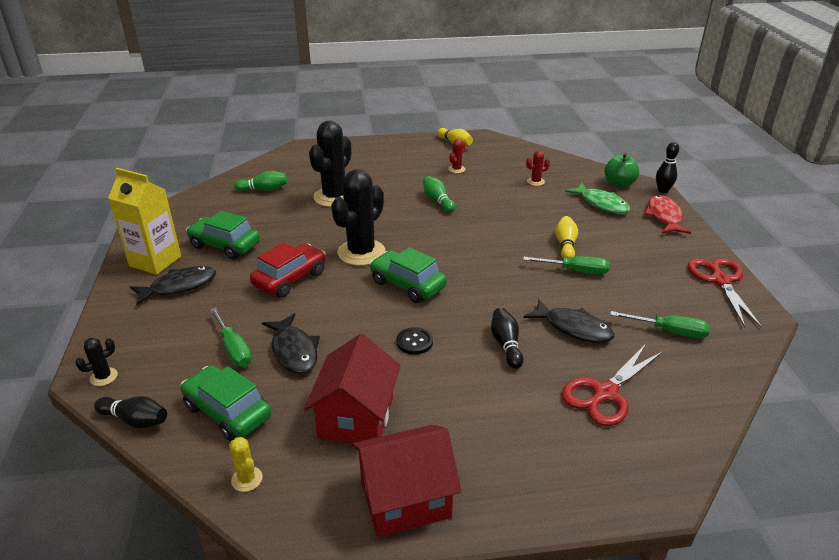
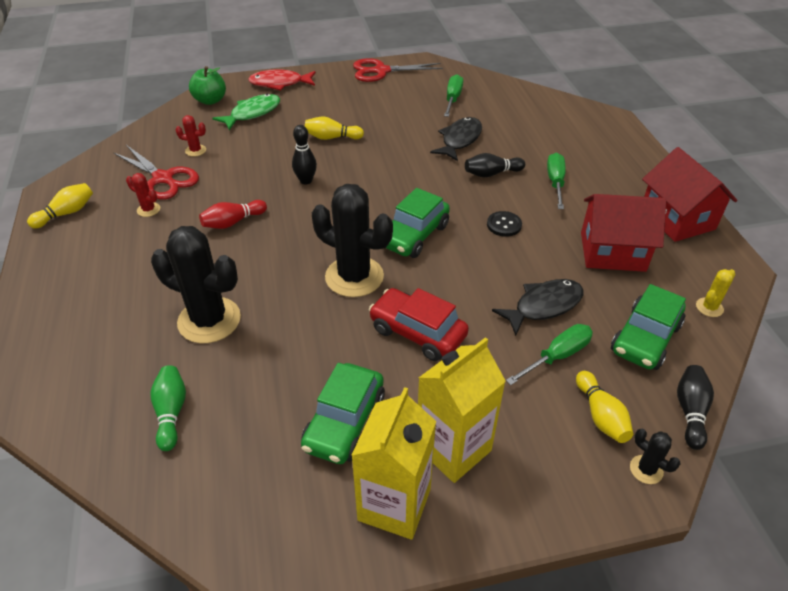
camera: 95 degrees left, 10 degrees up
(163, 362) = (601, 415): none -> yellow bowling pin
(179, 286) = (453, 449): black fish -> yellow carton
(438, 201) = (233, 222): green bowling pin -> red bowling pin
(535, 181) = (195, 150): red cactus -> red cactus turned 60 degrees counterclockwise
(575, 271) = (376, 135): green screwdriver -> green screwdriver (555, 182)
(605, 393) = (532, 131): red scissors -> red scissors (163, 178)
(663, 190) = (229, 79): black bowling pin -> black bowling pin (306, 181)

